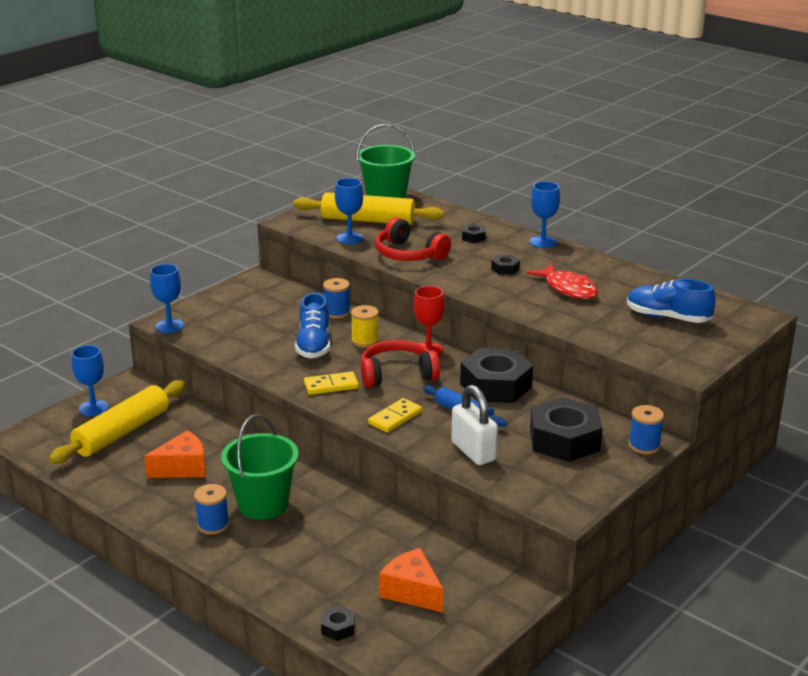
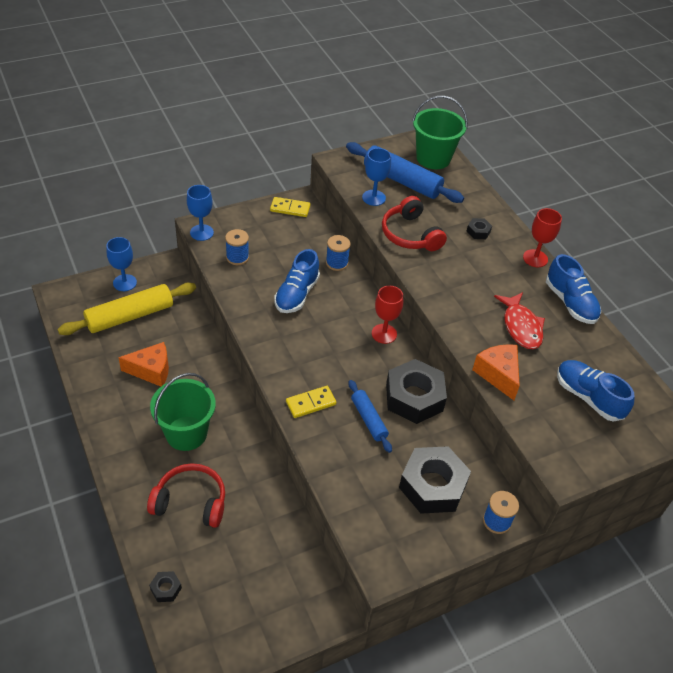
camera: 20 degrees right, 20 degrees up
(213, 525) = (139, 440): blue spool -> blue spool (237, 257)
(331, 386) = (283, 346): yellow domino -> yellow domino (290, 208)
(365, 341) = (339, 304): yellow spool -> none
(368, 220) = (402, 181): yellow rolling pin -> blue rolling pin
(397, 374) = (342, 353): red headphones -> red headphones (190, 502)
(412, 592) = (241, 576): orange cheese -> orange cheese (498, 374)
(473, 451) = (349, 468): white padlock -> none
(505, 269) = (481, 281): black nut -> none
(543, 242) = (535, 258): blue goblet -> red goblet
(599, 262) = (570, 303): none -> blue shoe

